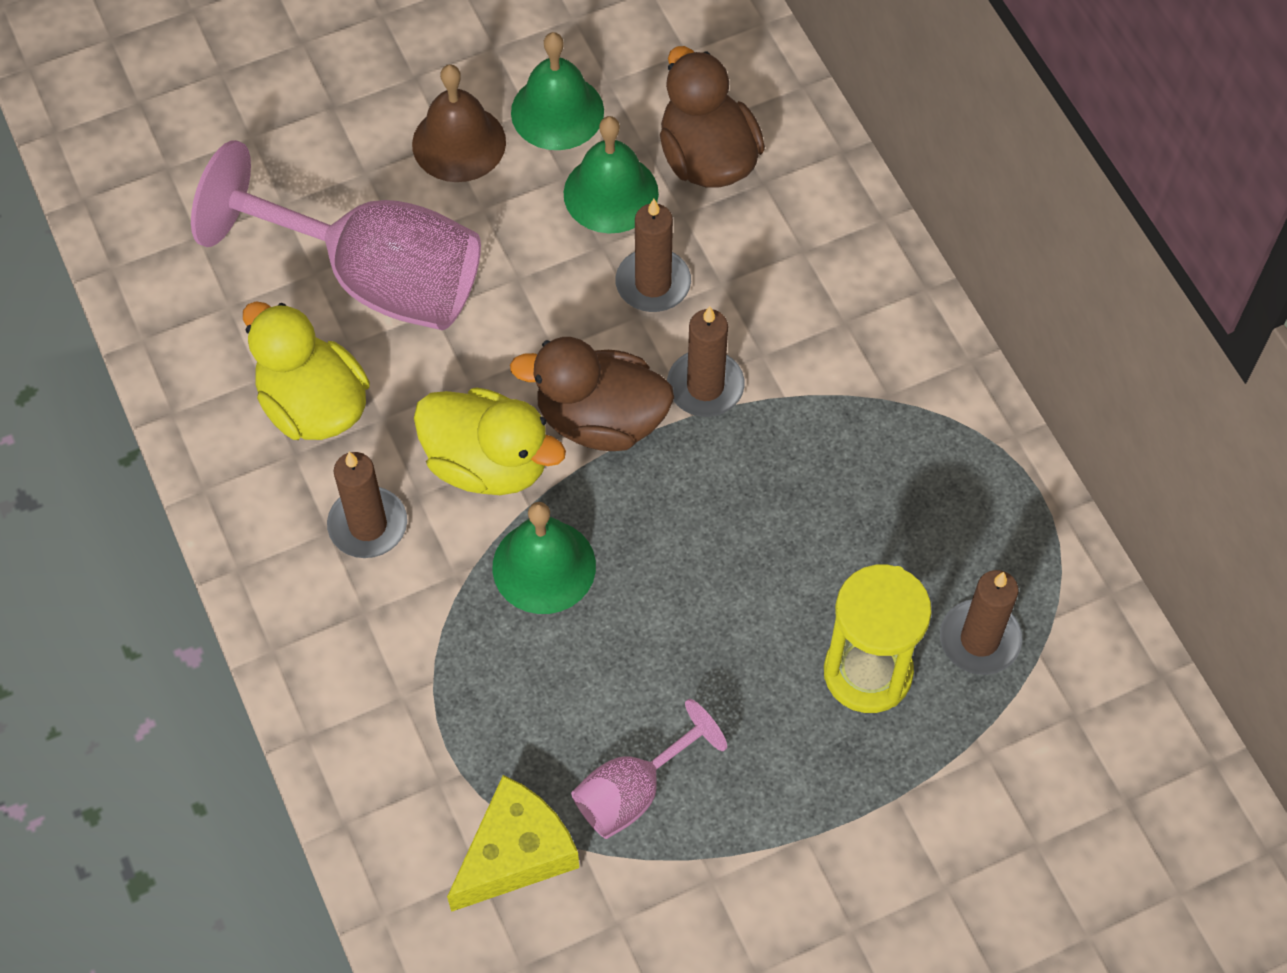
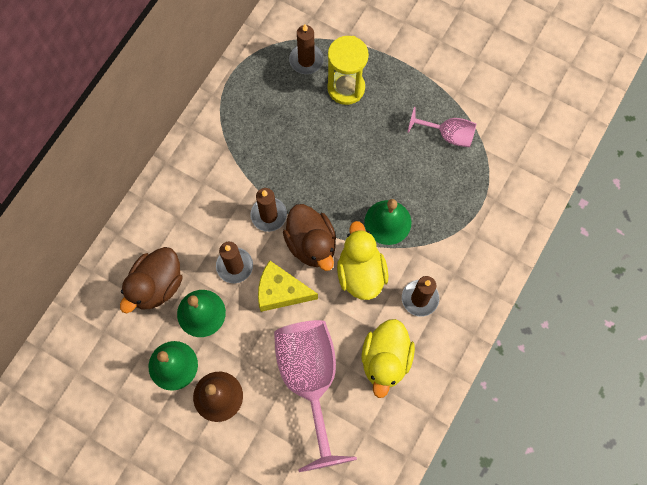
camera: 125 degrees left, 10 degrees up
(515, 853) = (499, 157): yellow cheese -> yellow cheese (281, 291)

